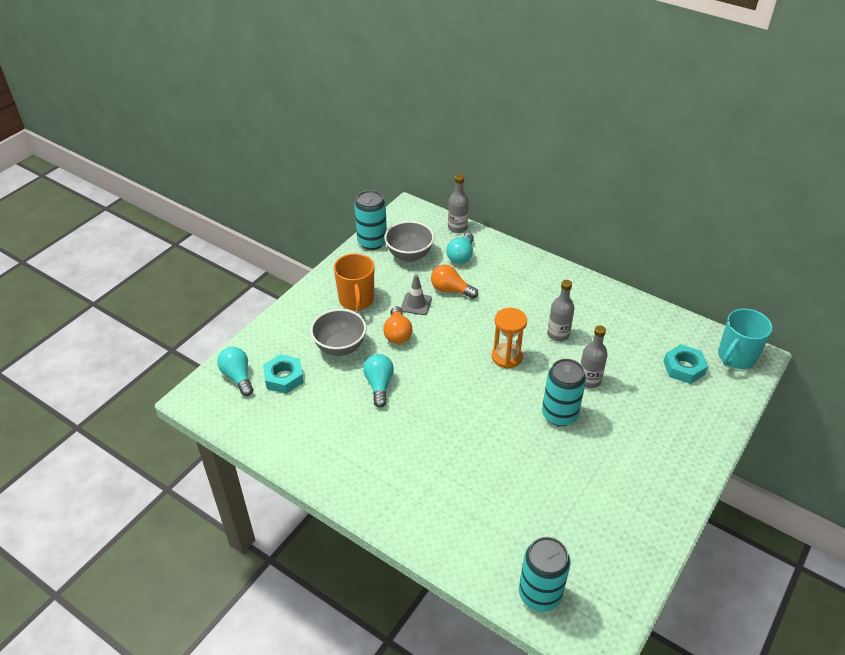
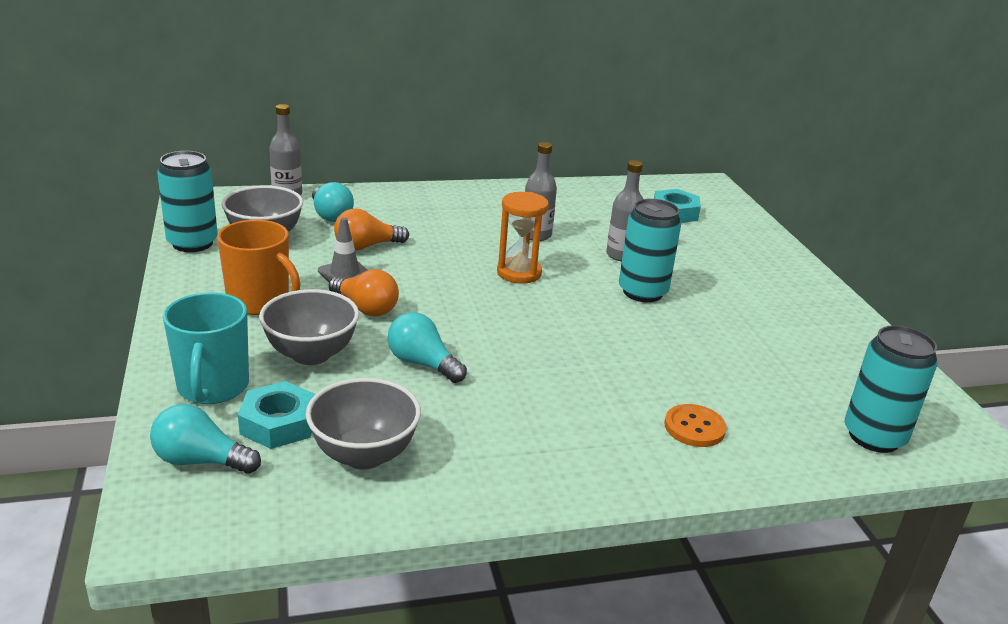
camera: 50 degrees left, 15 degrees down
(294, 417) = (364, 455): none -> grey bowl
(452, 513) = (694, 427): none -> orange button
(736, 357) = (696, 190): turquoise mug -> turquoise mug (213, 387)

